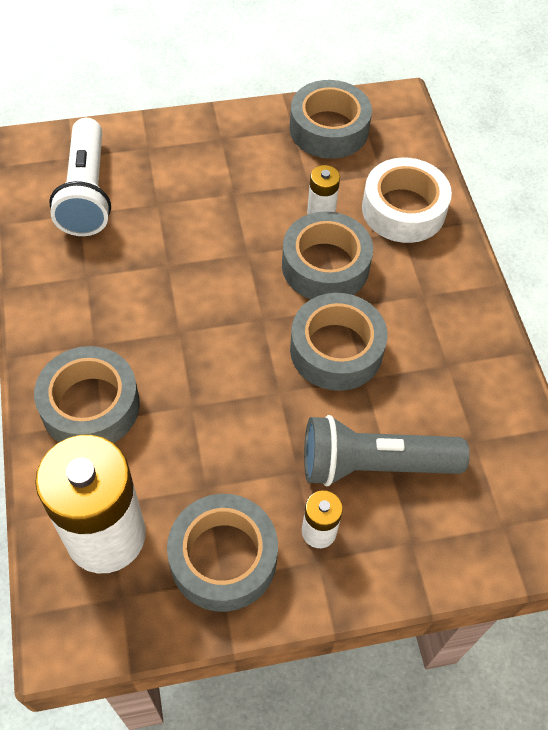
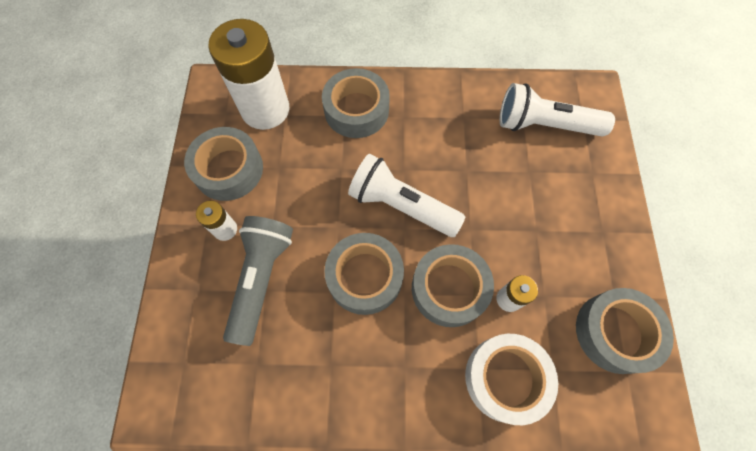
camera: 105 degrees right, 10 degrees up
(233, 326) = (401, 205): none -> white flashlight

